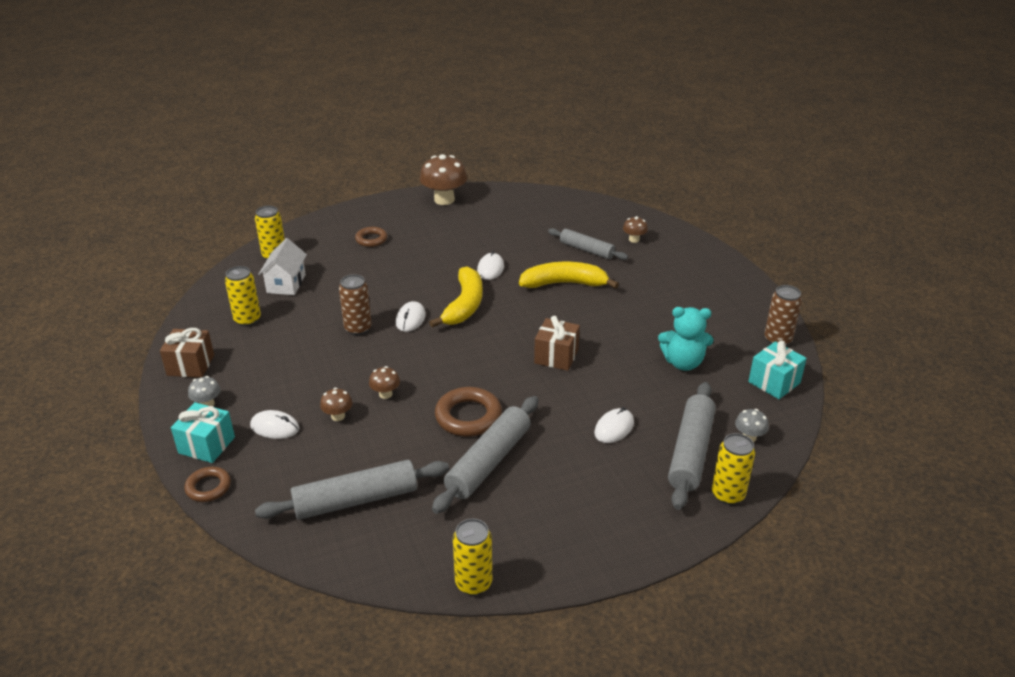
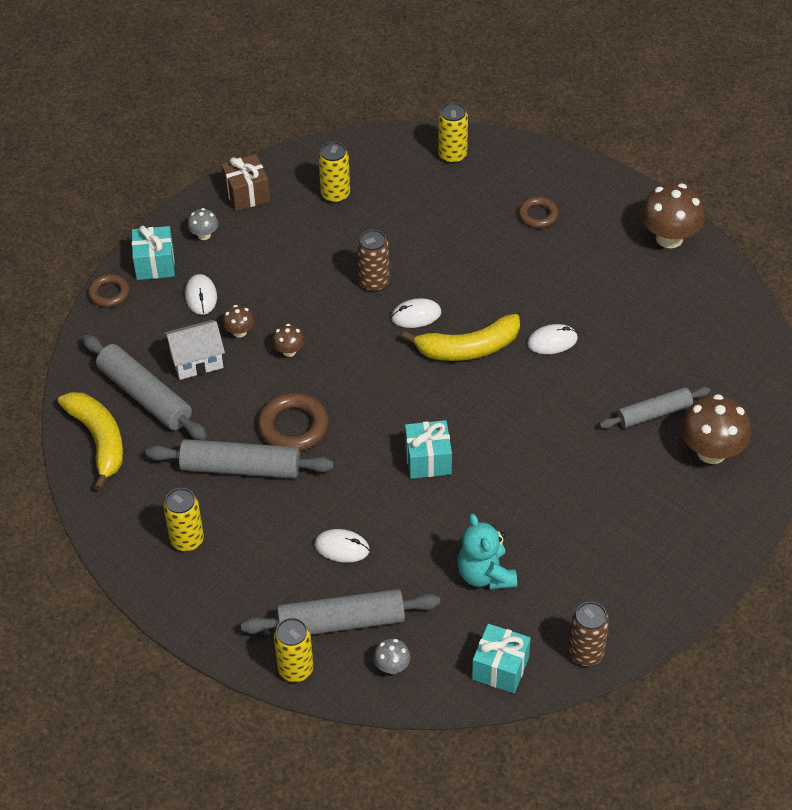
camera: 65 degrees right, 15 degrees up
(286, 284) = (411, 190): white house -> white house (196, 361)
(473, 583) = (94, 515): yellow can -> yellow can (187, 540)
(556, 356) = (428, 460): brown gift -> turquoise gift
(564, 283) = (567, 418): yellow banana -> yellow banana (99, 440)
(586, 250) = (654, 413): grey rolling pin -> grey rolling pin turned 60 degrees clockwise
(634, 239) = (711, 451): brown mushroom -> brown mushroom, size x2.03

